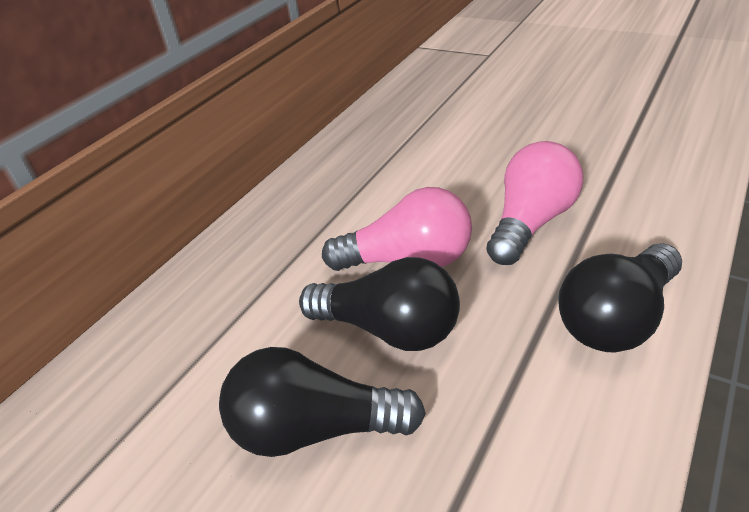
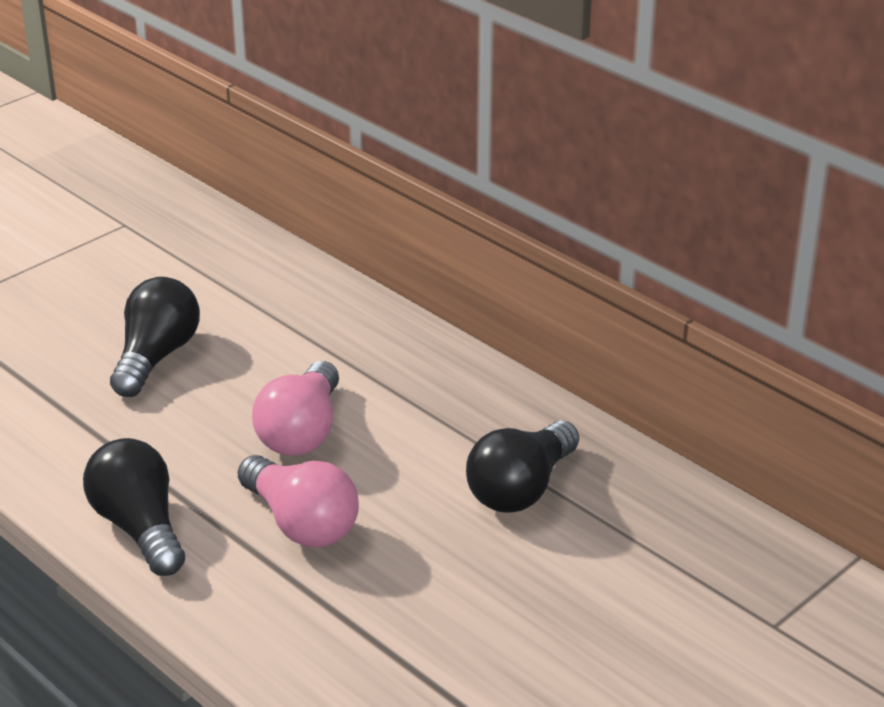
camera: 100 degrees right, 5 degrees down
(389, 329) = (223, 405): black light bulb -> black light bulb (521, 489)

